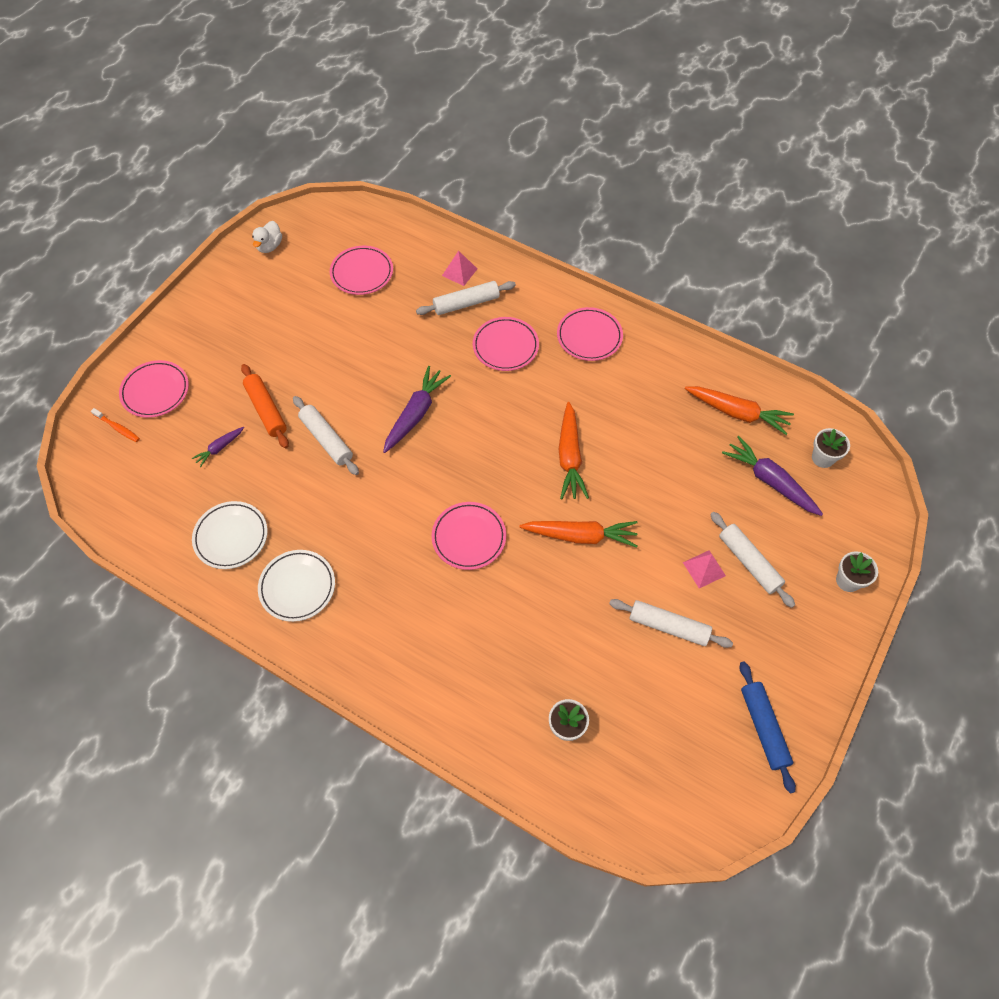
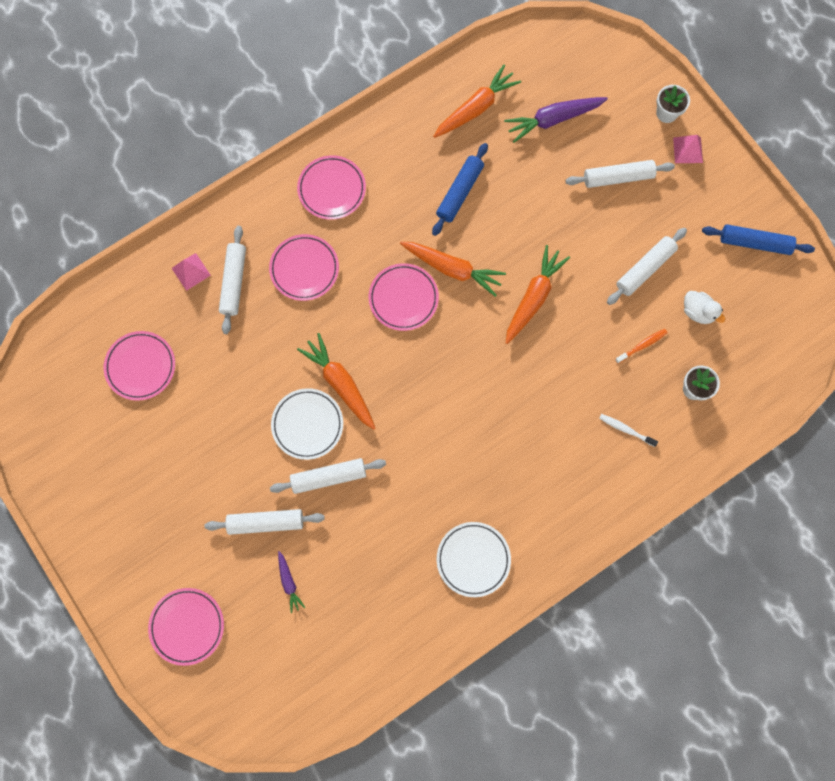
camera: 65 degrees left, 15 degrees up
(118, 428) = (214, 677): orange toothbrush -> orange toothbrush (642, 345)
(231, 537) = (394, 603): white plate -> white plate (307, 424)
(266, 410) = (266, 522): orange rolling pin -> white rolling pin
(269, 246) = (52, 447): white duck -> white duck (697, 312)
(416, 414) = (340, 383): purple carrot -> orange carrot
(469, 537) = (492, 391): pink plate -> pink plate (403, 298)
(489, 675) = (625, 429): none -> white toothbrush
(647, 433) = (459, 192): none -> blue rolling pin
(704, 569) = (608, 215): pink pyramid -> pink pyramid (688, 150)
(823, 458) = (551, 66): white flower pot -> none

